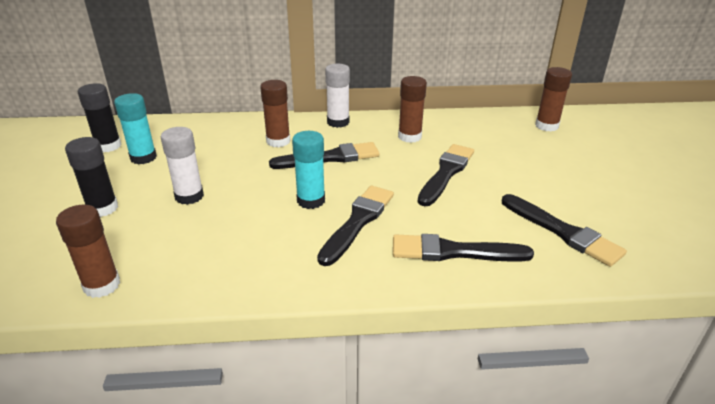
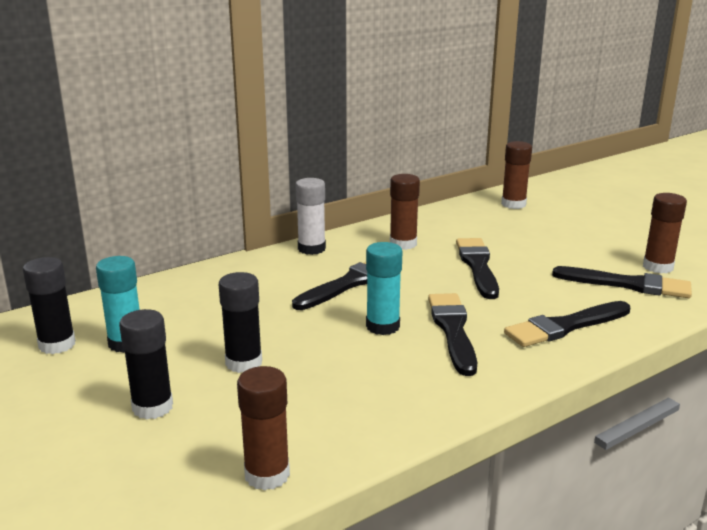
camera: 30 degrees left, 10 degrees down
(189, 196) = (244, 363): white glue stick -> black glue stick
(278, 141) = (270, 283): brown glue stick -> brown glue stick (658, 267)

